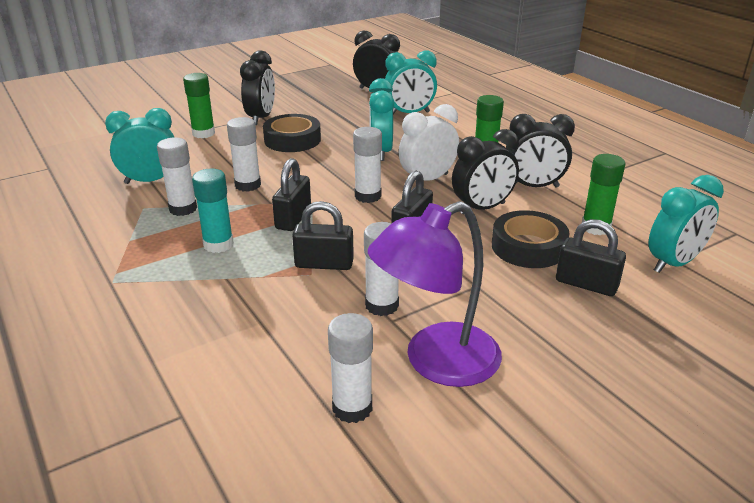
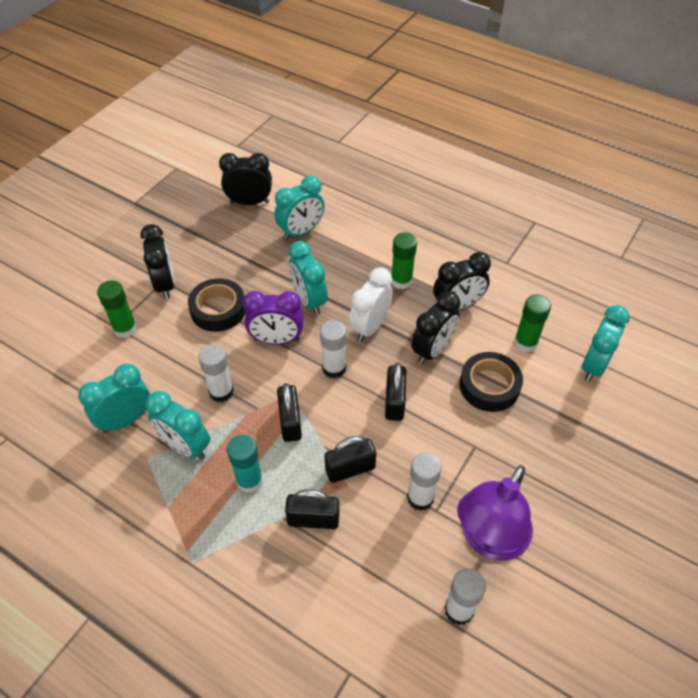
camera: 25 degrees left, 20 degrees up
(183, 209) = (185, 446): white glue stick -> turquoise clock
(328, 167) = (276, 340): none -> purple clock
(586, 284) = (547, 413): black padlock -> black padlock (313, 519)

